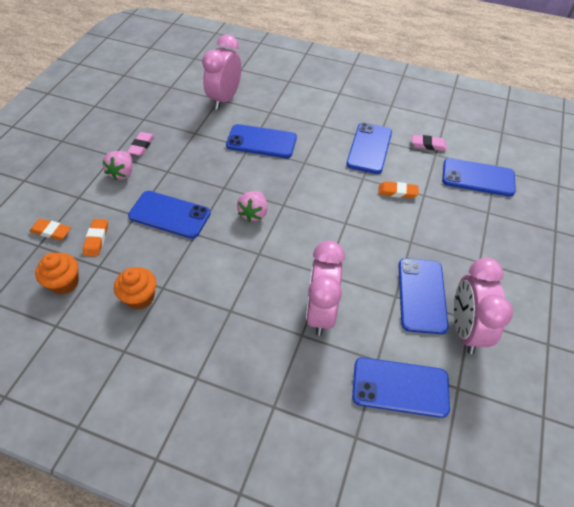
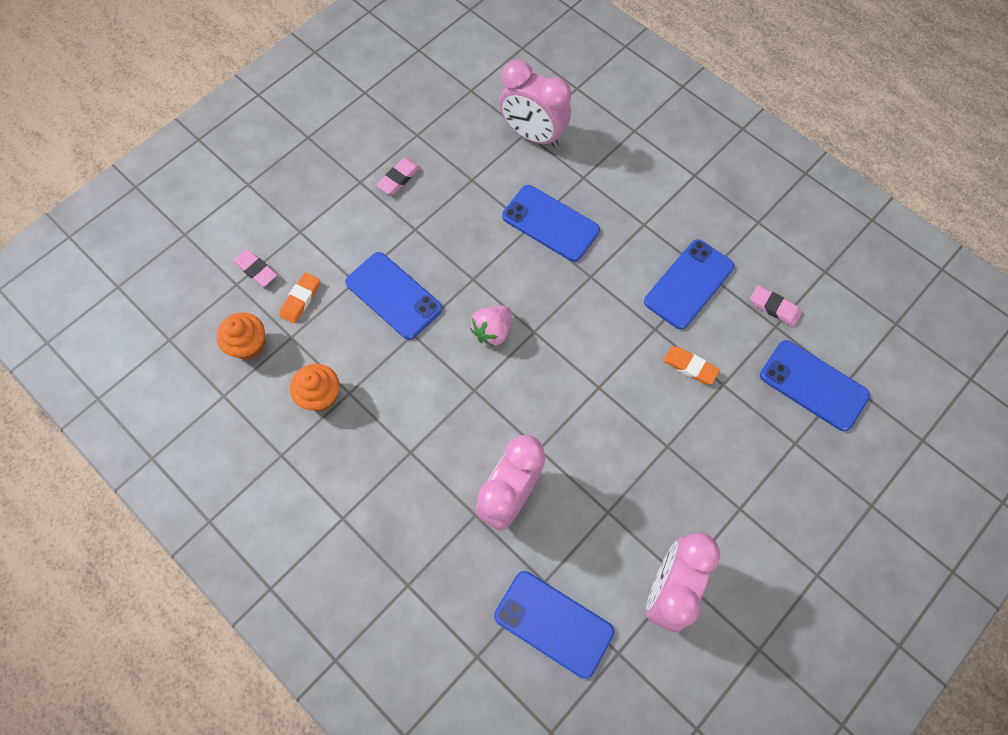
camera: 25 degrees right, 15 degrees up
(51, 231) = (256, 270): orange eraser -> pink eraser
(122, 173) = (361, 213): pink strawberry -> none
(225, 99) = (533, 135): pink clock -> pink clock turned 105 degrees counterclockwise
(421, 295) = (640, 523): blue phone -> none

